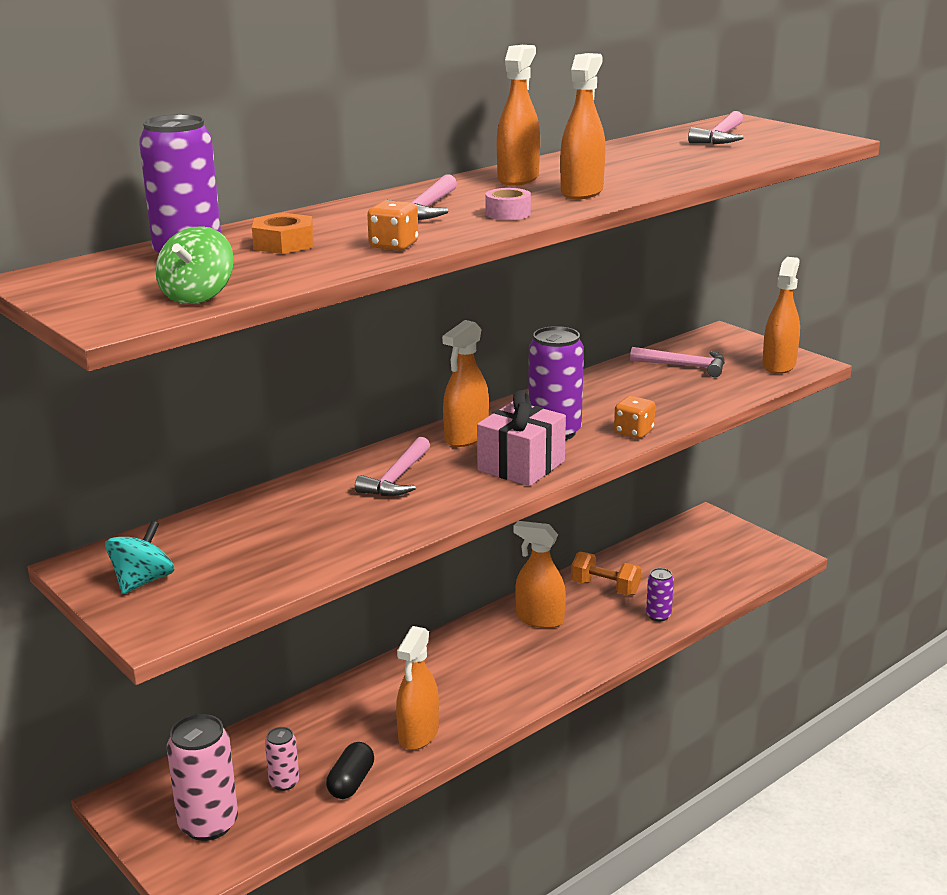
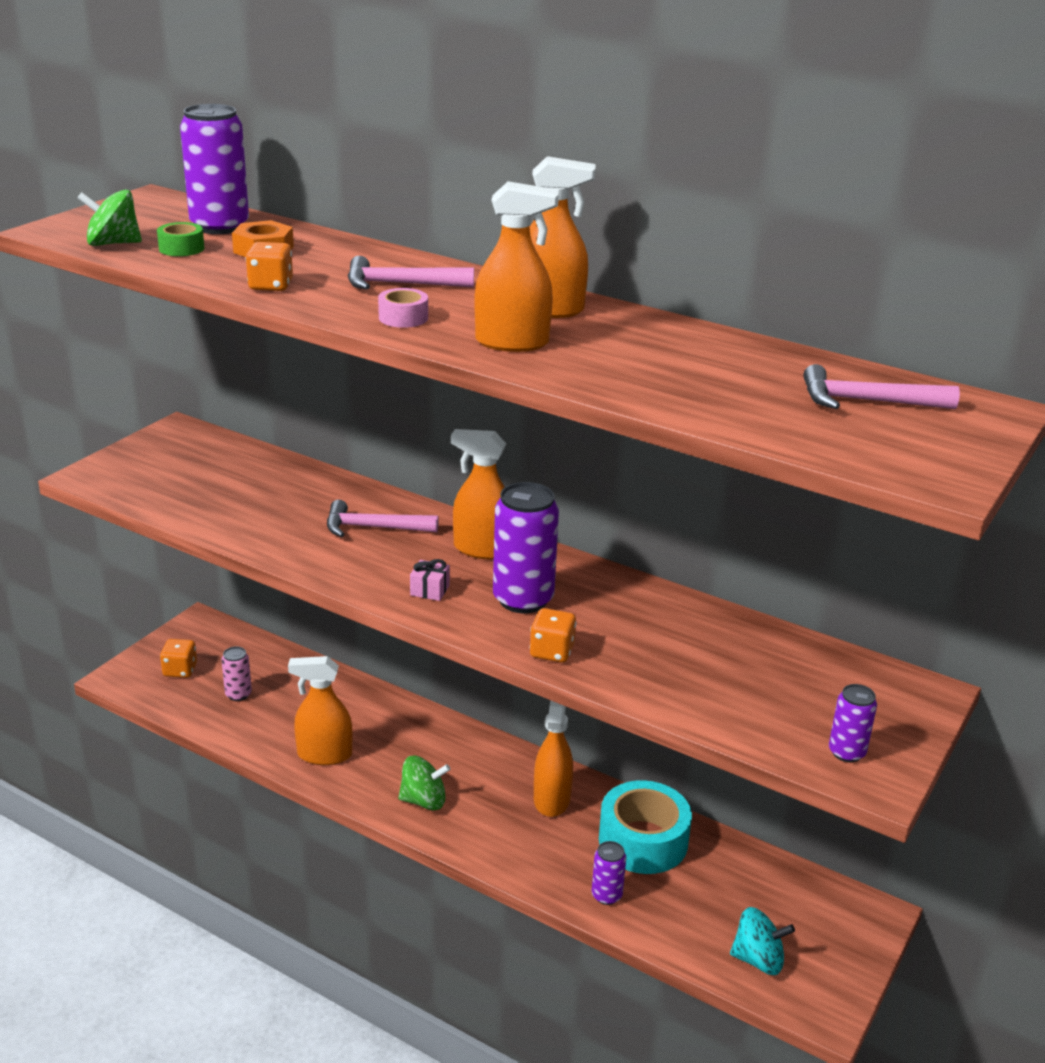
camera: 70 degrees right, 5 degrees up
(143, 581) = (158, 456): turquoise spinning top -> turquoise spinning top (758, 959)
(208, 824) = (180, 670): pink can -> orange dice
(246, 271) = (181, 248): none -> green tape
(351, 782) = (246, 730): black capsule -> none
(512, 685) = (424, 800): none -> green spinning top
(521, 466) = (430, 590): pink gift -> pink gift, size x0.44
(605, 588) = (643, 841): orange dumbbell -> turquoise tape
(684, 366) = (780, 670): pink hammer -> none
(779, 365) = (846, 752): orange spray bottle -> purple can

